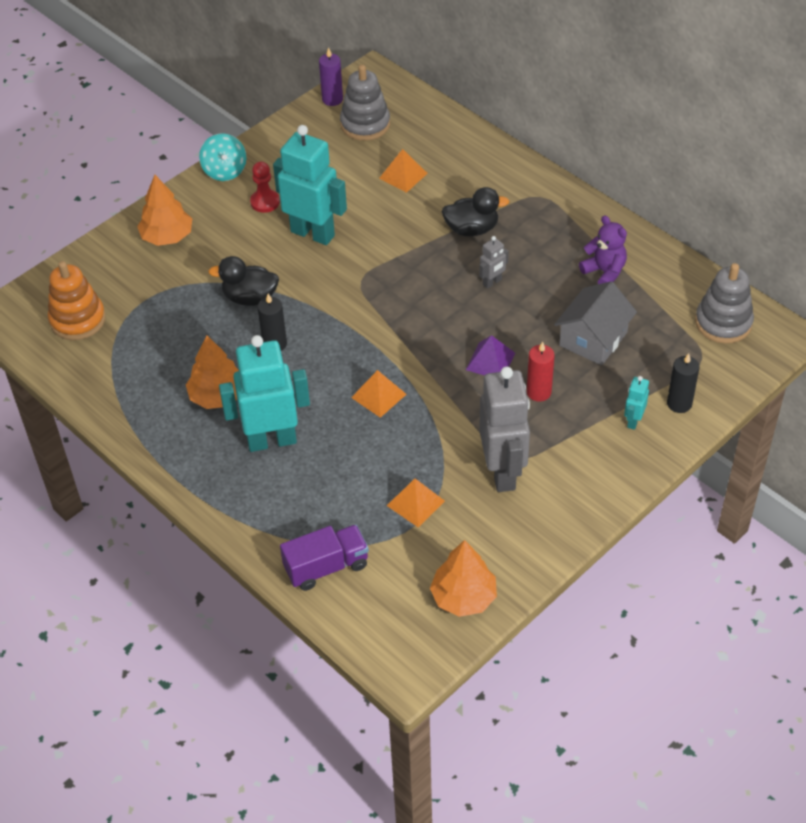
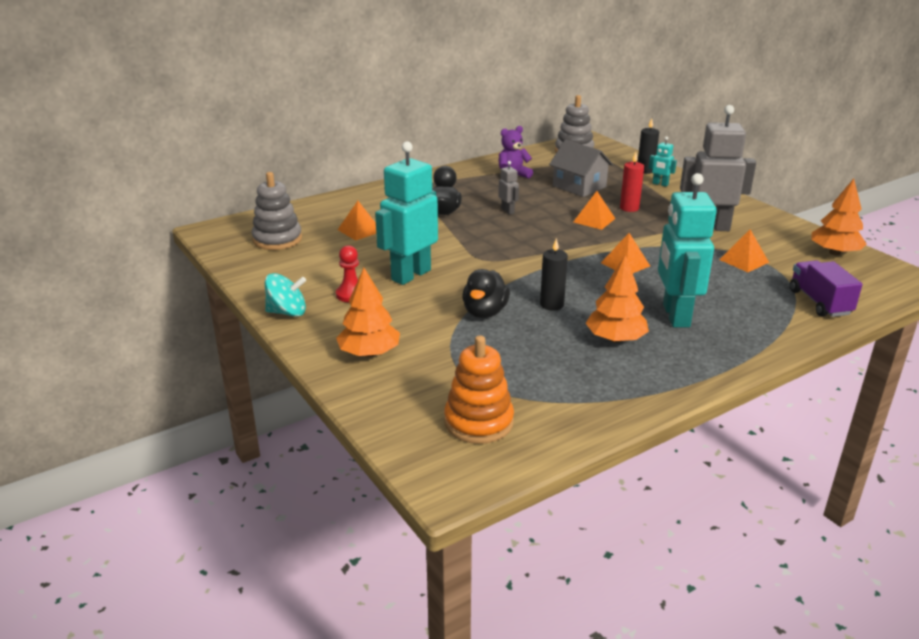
camera: 80 degrees left, 20 degrees down
(332, 99) = (227, 250): purple candle -> none
(490, 361) = (594, 220): purple pyramid -> orange pyramid

